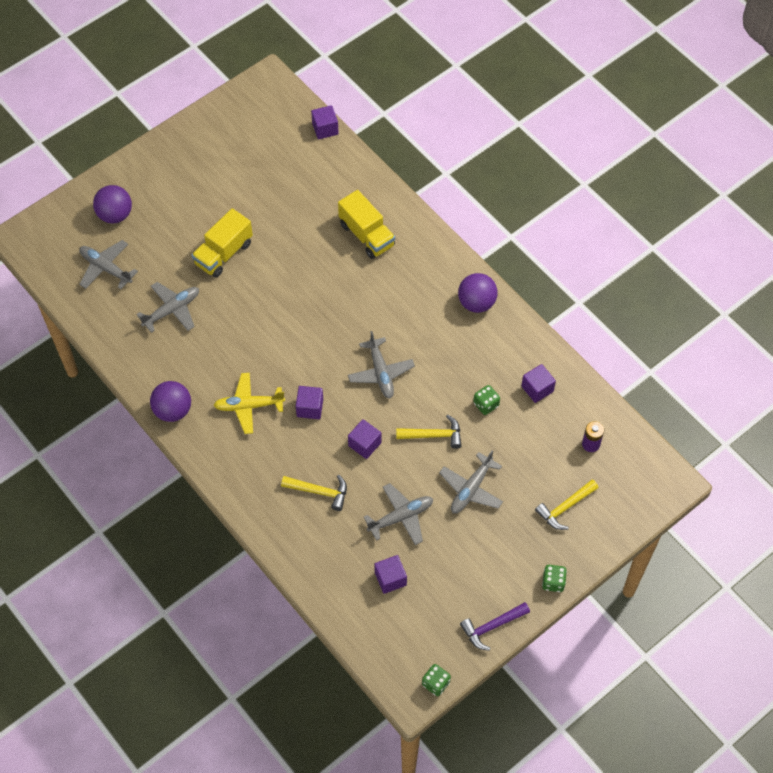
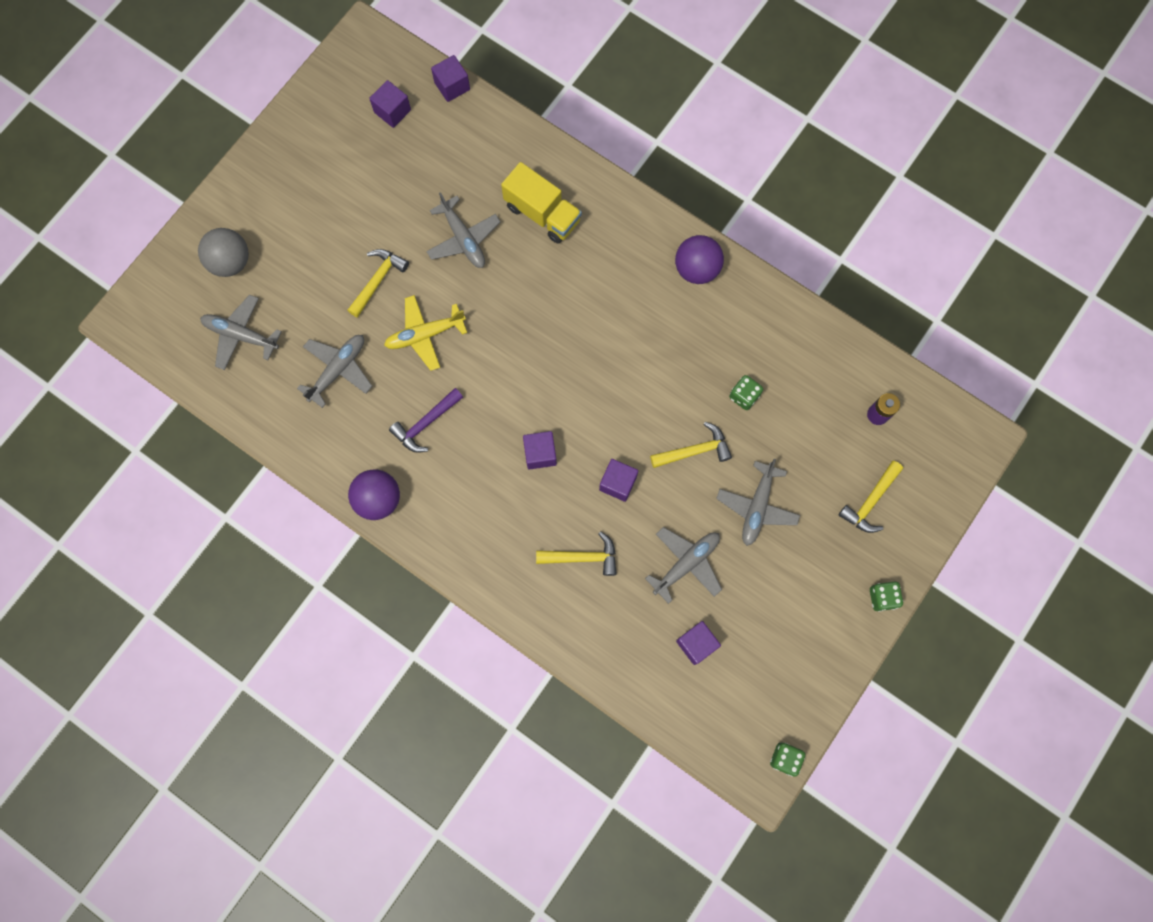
camera: 15 degrees left, 15 degrees up
(115, 215) = (230, 262): purple ball -> grey ball
(223, 253) = (378, 280): yellow truck -> yellow hammer
(248, 406) = (467, 470): yellow plane -> yellow plane (425, 335)
(381, 373) = (610, 387): grey plane -> grey plane (463, 239)
(492, 627) = (828, 671): purple hammer -> purple hammer (425, 424)
(537, 389) = (797, 361): purple cube -> purple cube (392, 111)

